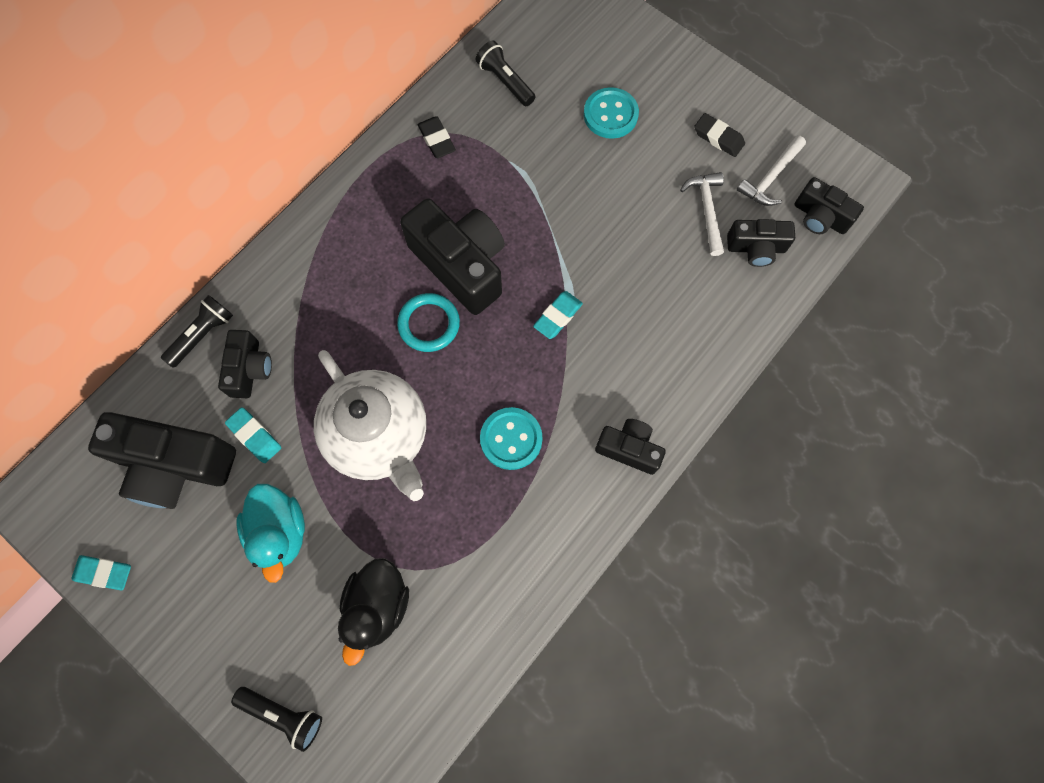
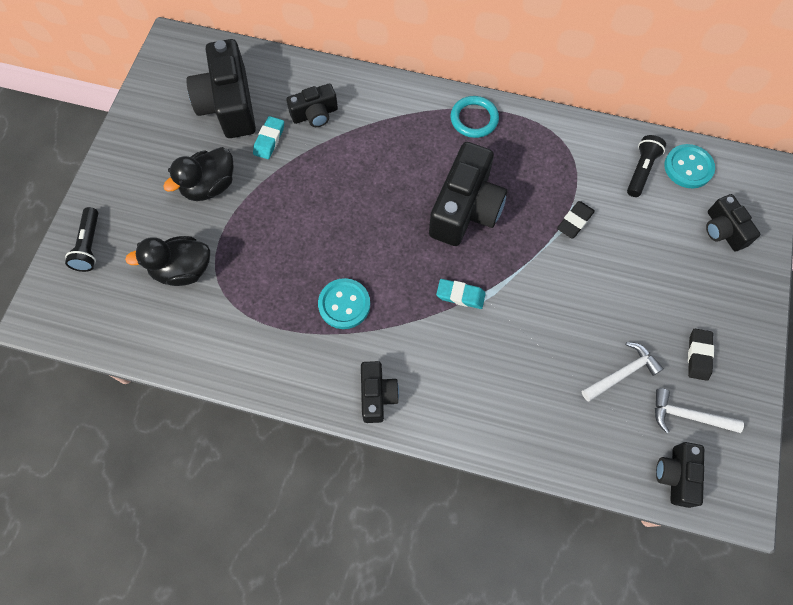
camera: 65 degrees right, 5 degrees down
(104, 573) = (143, 101): turquoise eraser -> none
(202, 335) = (325, 76): black flashlight -> none
(280, 532) = (209, 186): turquoise duck -> black duck
(379, 435) = (305, 215): white teapot -> none
(429, 324) = (406, 208): turquoise ring -> turquoise ring (474, 119)
(436, 140) = (559, 146): black eraser -> black eraser (574, 221)
(610, 115) = (663, 260): turquoise button -> turquoise button (688, 167)
(756, 248) = (611, 429): black camera -> black camera (723, 230)

